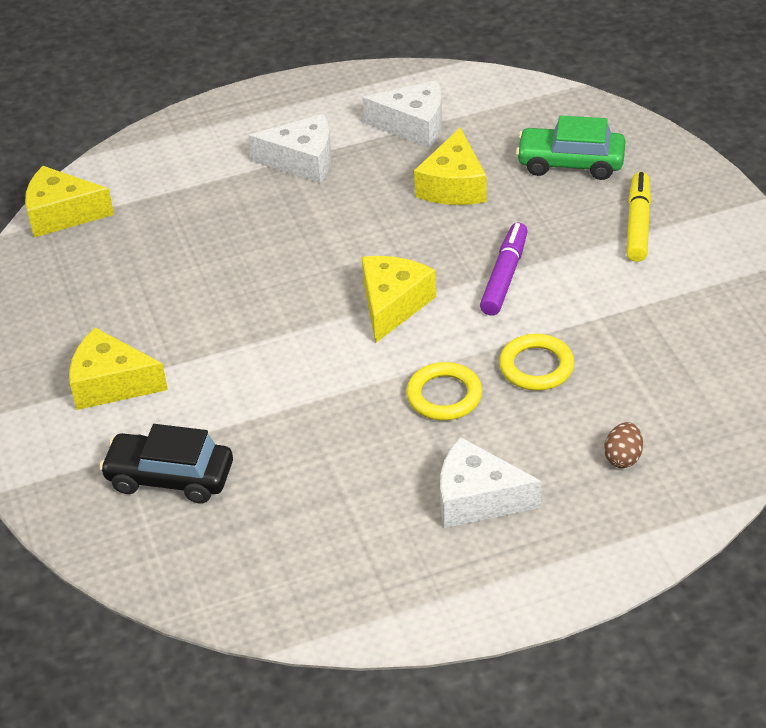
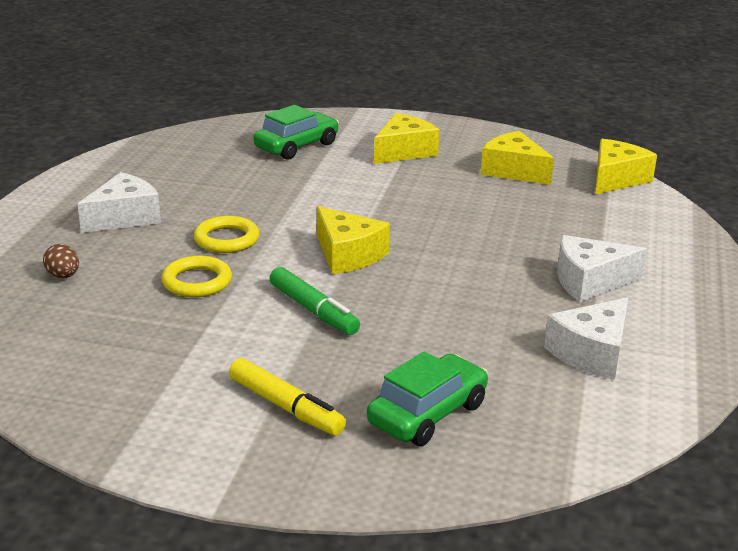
camera: 120 degrees right, 15 degrees down
(170, 477) = (297, 146): black car -> green car
(302, 161) = (589, 281): white cheese -> white cheese turned 45 degrees clockwise
(453, 186) = (468, 336): yellow cheese -> yellow cheese (513, 171)
(504, 276) = (313, 310): purple marker -> green marker

